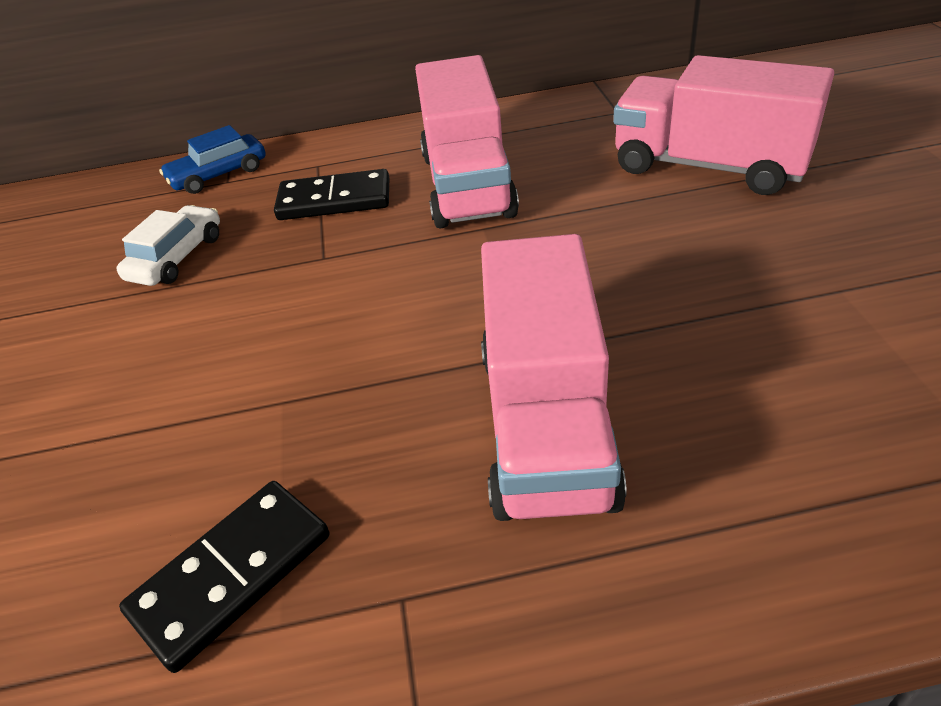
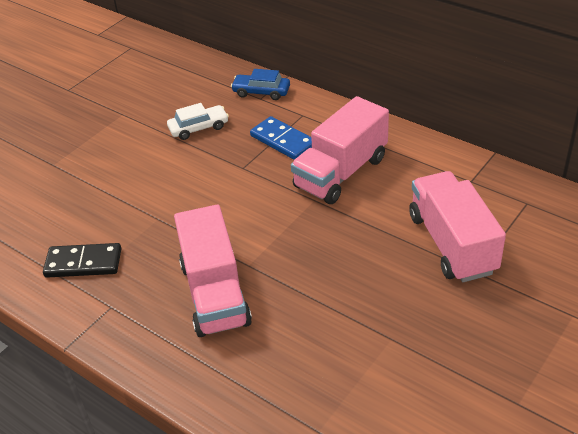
camera: 45 degrees right, 0 degrees up
(334, 200) = (283, 141): black domino -> blue domino
(546, 424) = (215, 294): pink truck -> pink truck turned 60 degrees counterclockwise

